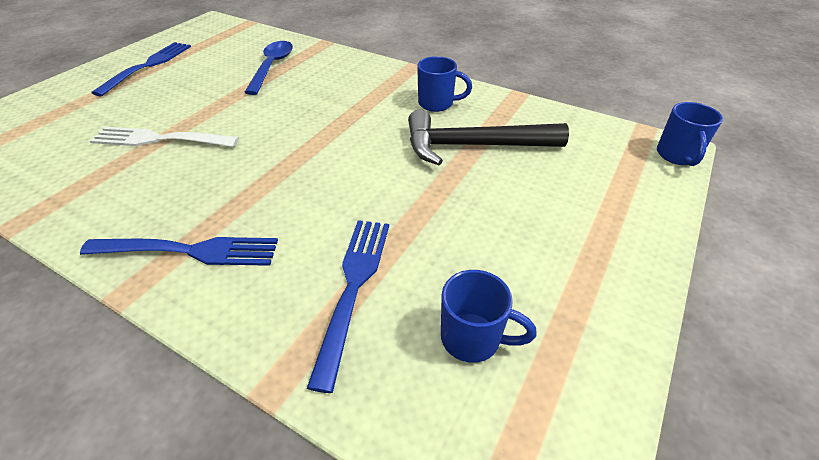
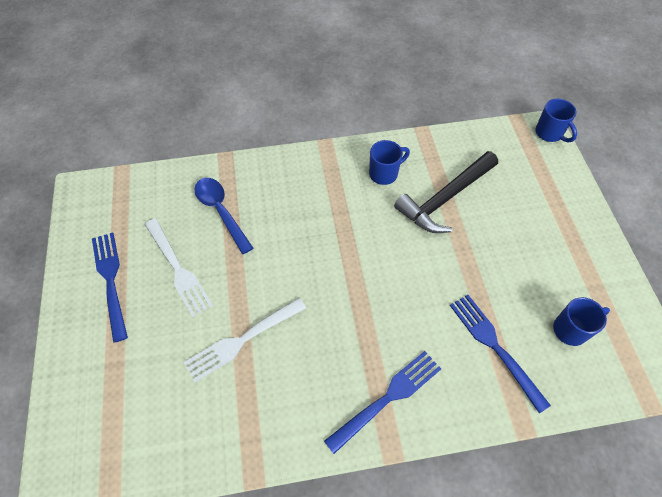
camera: 40 degrees left, 15 degrees up
(193, 80) = (178, 269): none -> white fork

